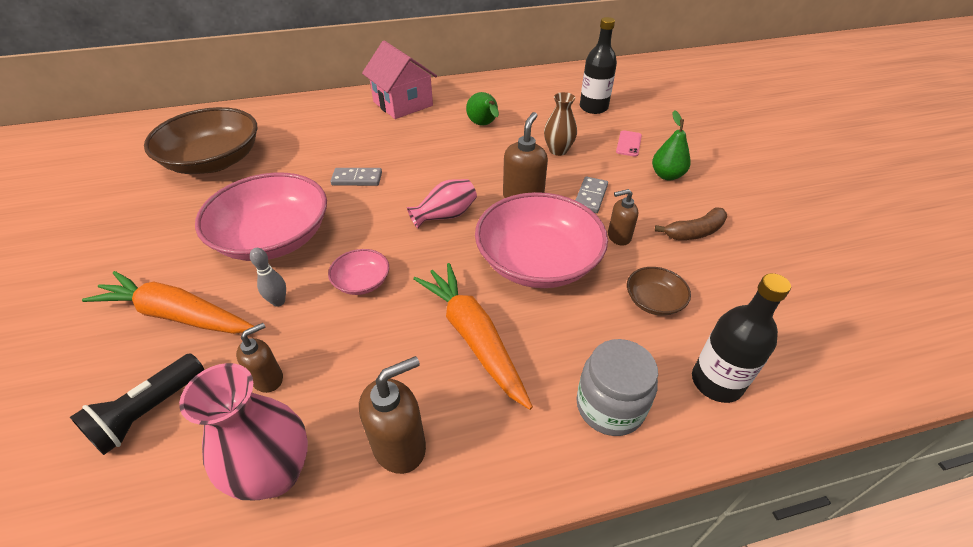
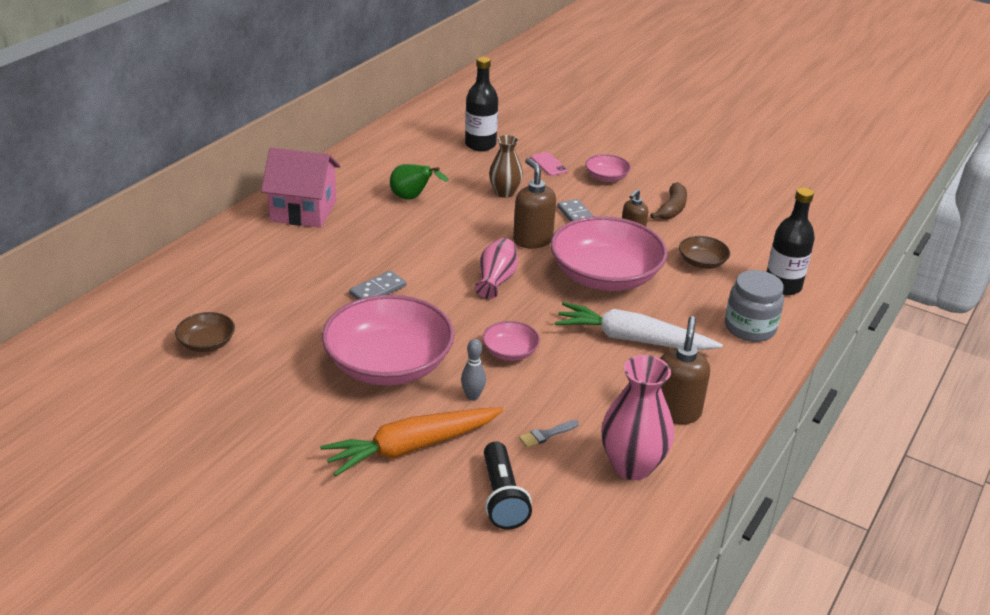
camera: 45 degrees left, 10 degrees down
(214, 161) = (207, 343): brown bowl -> brown bowl, size x0.45
(268, 378) = (546, 434): brown soap dispenser -> grey brush
(473, 337) = (632, 339): orange carrot -> white carrot
(667, 175) = (606, 177): green pear -> pink bowl

